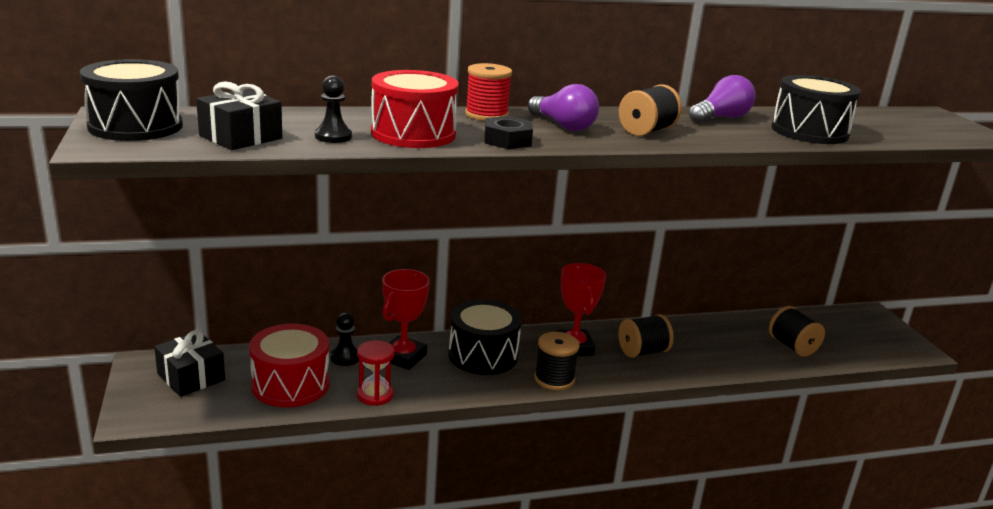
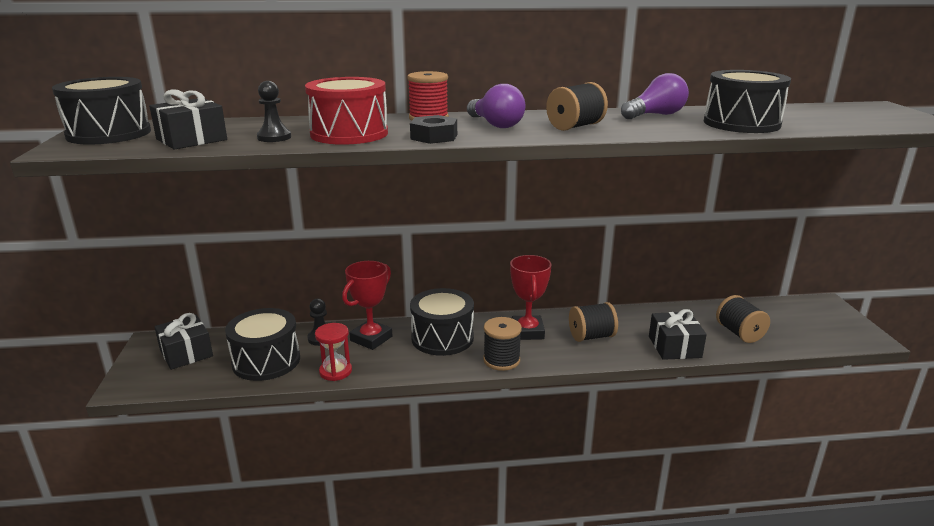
camera: 10 degrees right, 0 degrees up
(290, 384) = (266, 361): red drum -> black drum
(730, 362) = (674, 347): none -> black gift

